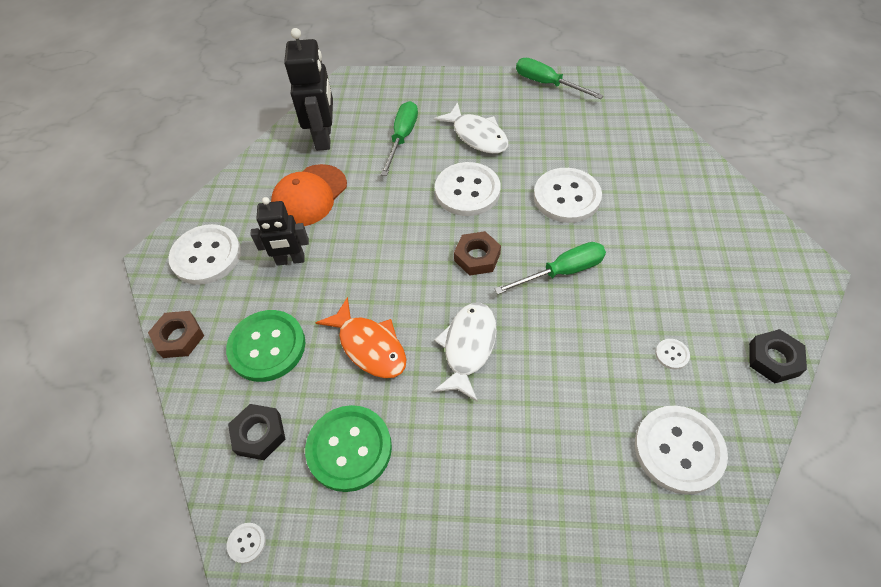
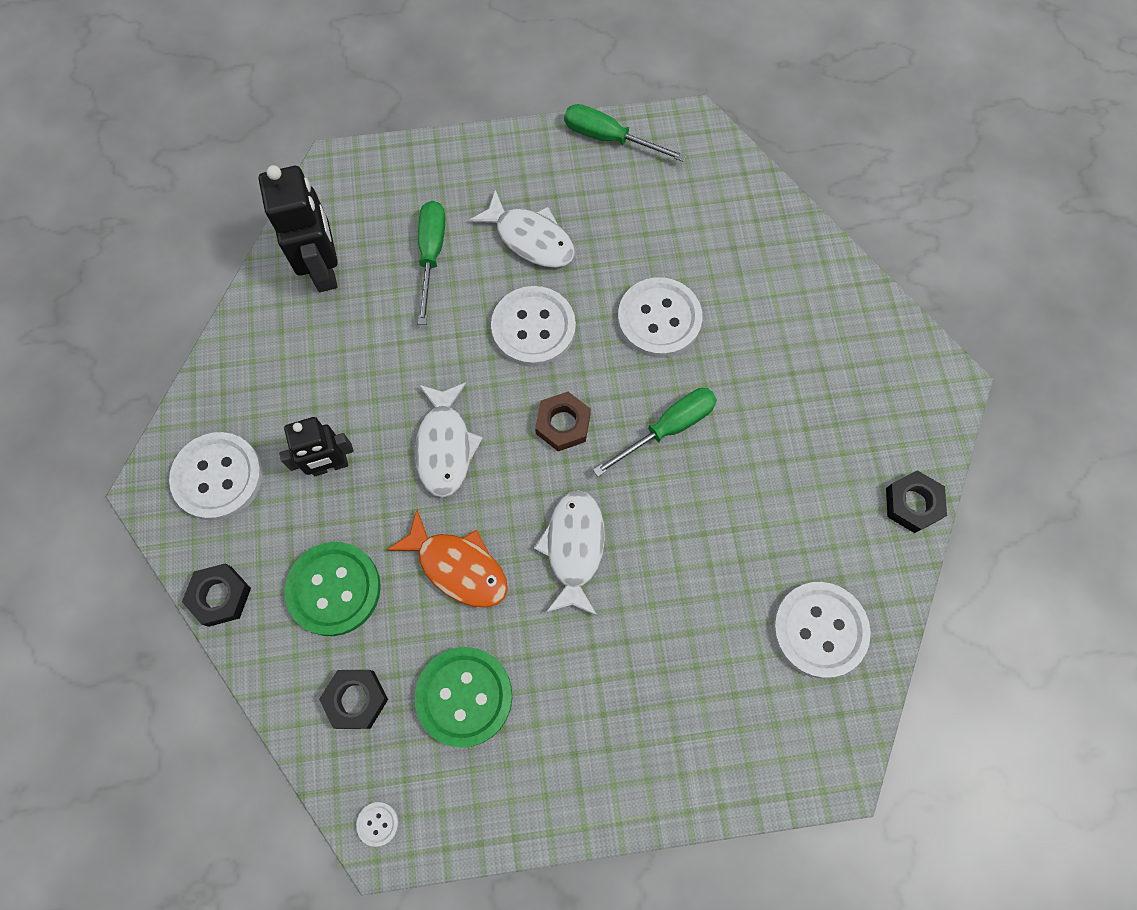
camera: 15 degrees left, 15 degrees up
(179, 337) = (220, 596): brown nut -> black nut
(309, 195) = (329, 365): orange cap -> none
(381, 259) = (445, 446): none -> white fish
(672, 354) = (803, 517): white button -> none

